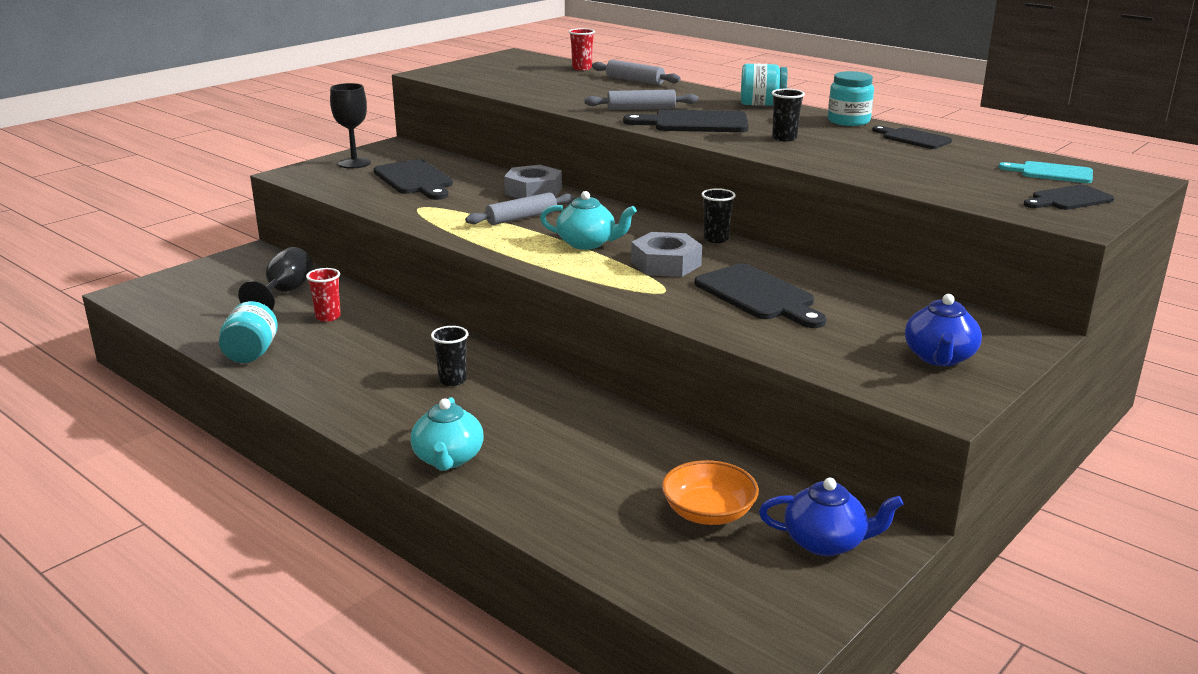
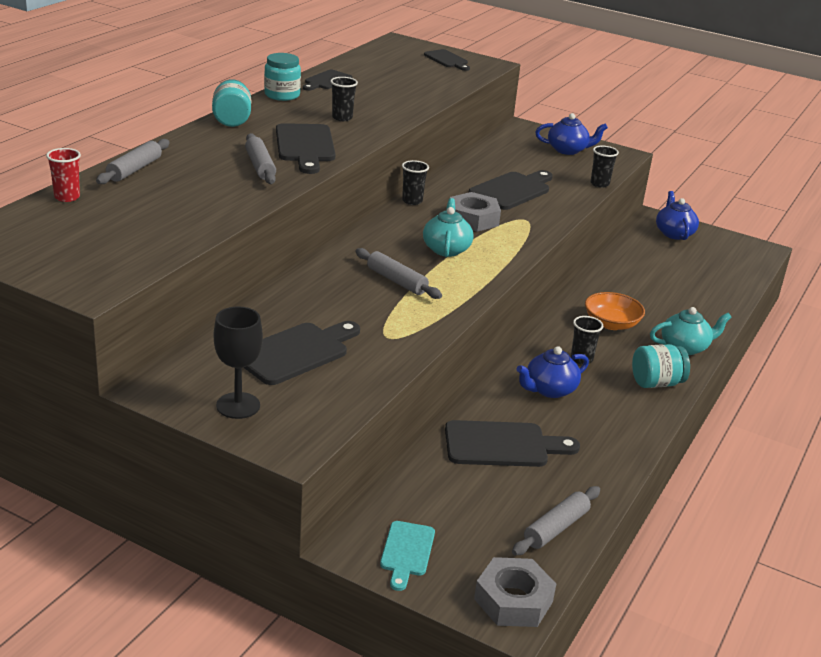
camera: 105 degrees left, 5 degrees up
(200, 323) = (556, 528): none -> grey rolling pin
(251, 354) = (599, 473): turquoise jar -> turquoise jar (656, 383)
(285, 293) = (459, 488): black goblet -> none
(328, 317) = (502, 445): red cup -> black cutting board
(402, 352) = (549, 389): none -> blue teapot
(533, 191) = (316, 280): grey nut -> grey nut (513, 600)
(708, 512) = (673, 262): orange bowl -> orange bowl (611, 323)
(798, 361) = (599, 184): none -> black cup
(1052, 173) = (395, 57): turquoise cutting board -> turquoise cutting board (407, 552)

